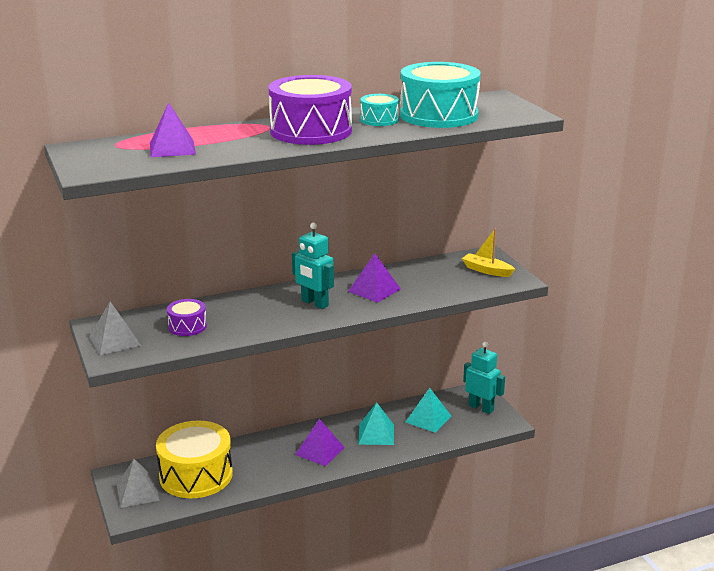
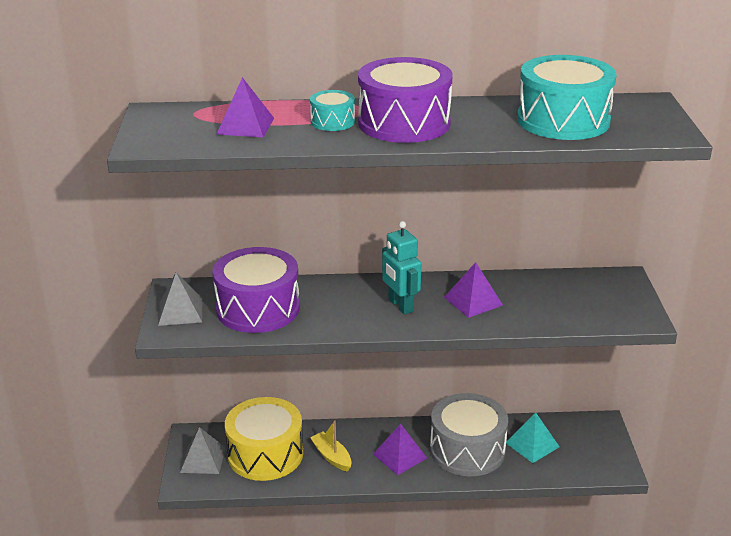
camera: 20 degrees right, 5 degrees up
(187, 326) = (258, 308): purple drum -> purple drum, size x2.07
(376, 434) = (467, 450): turquoise pyramid -> grey drum
(379, 120) = (490, 118): turquoise drum -> turquoise drum (332, 121)
(481, 408) = (597, 444): turquoise robot -> none
(487, 270) = (614, 299): yellow boat -> yellow boat (331, 456)

